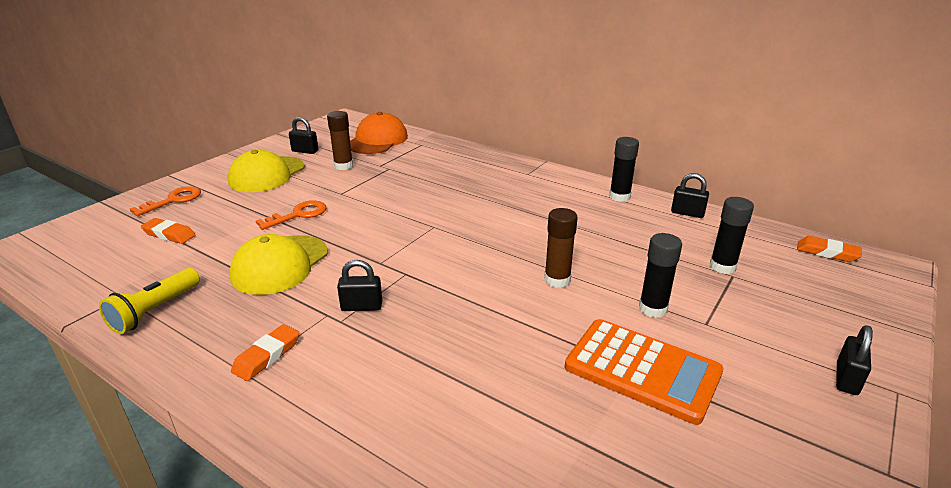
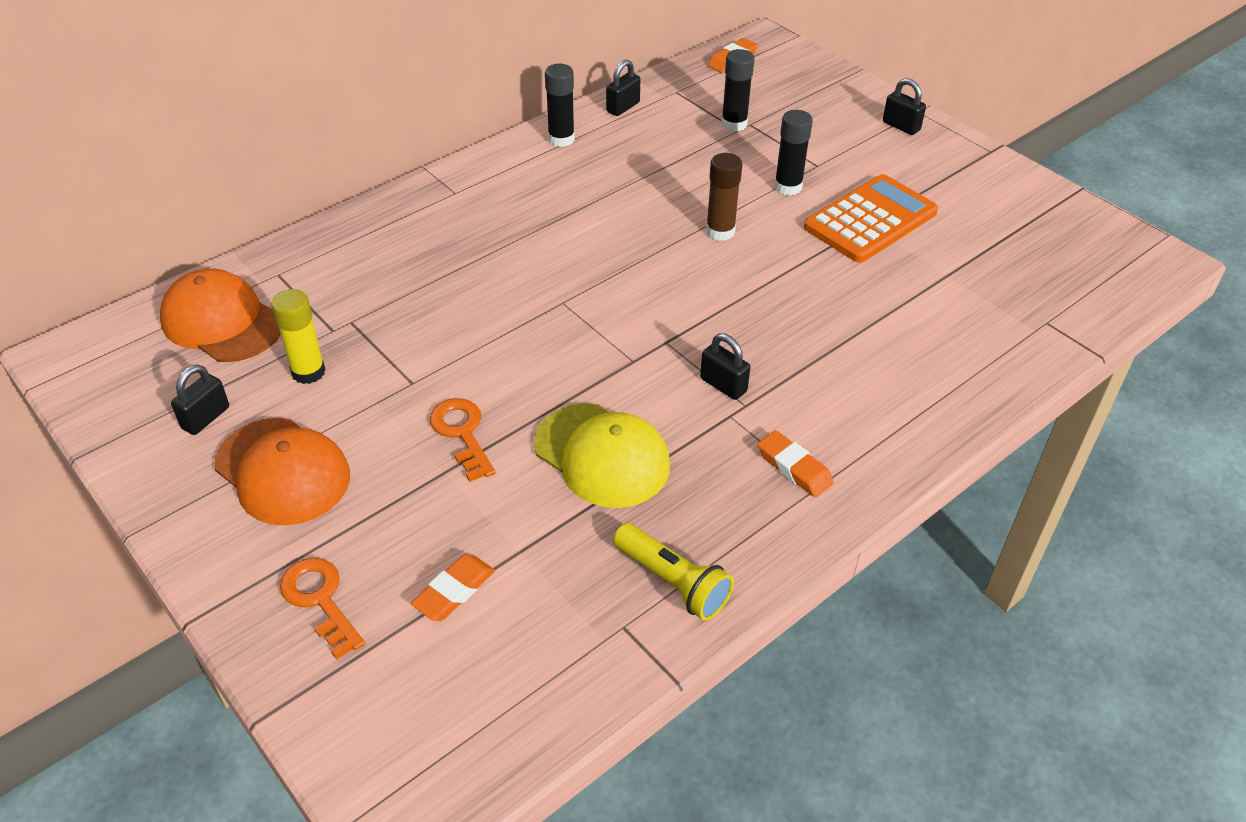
camera: 75 degrees left, 15 degrees up
(267, 174) = (283, 471): yellow cap -> orange cap
(343, 166) = (308, 372): brown glue stick -> yellow glue stick
(361, 306) = (723, 385): black padlock -> black padlock turned 60 degrees counterclockwise

